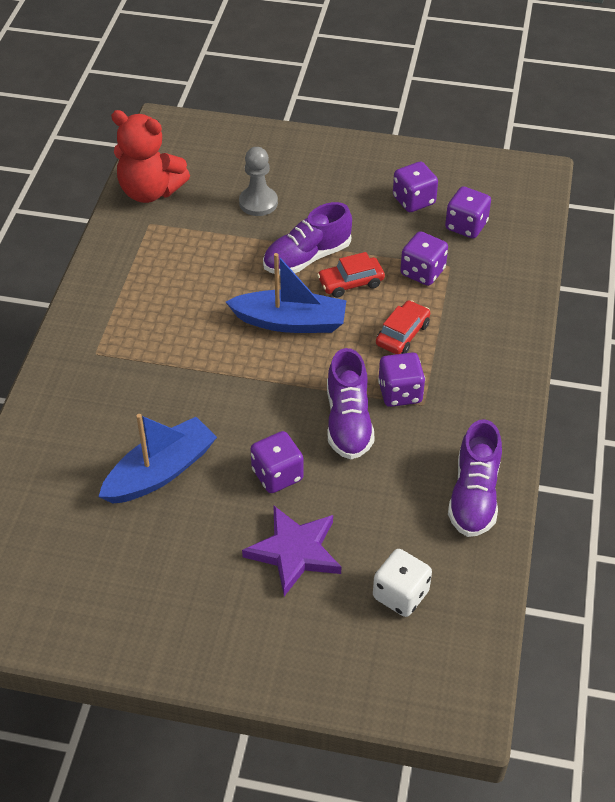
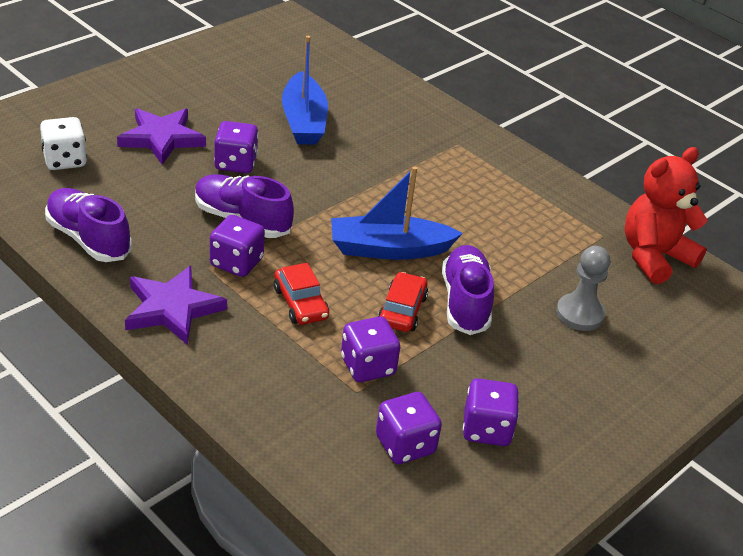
camera: 120 degrees right, 10 degrees down
(290, 322) = (389, 249): blue boat -> blue boat turned 45 degrees clockwise
(485, 394) = (172, 308): none -> purple star

